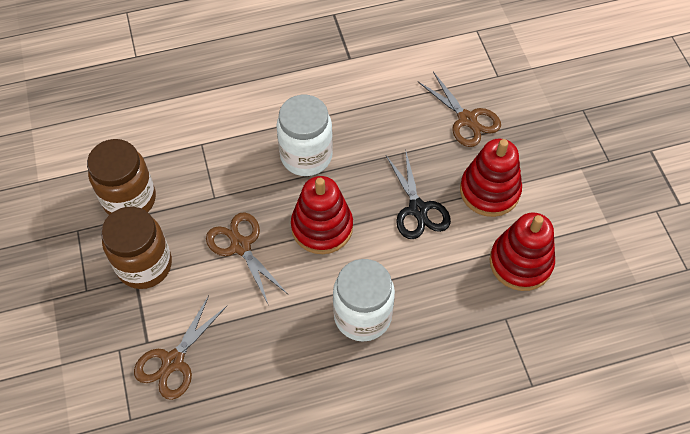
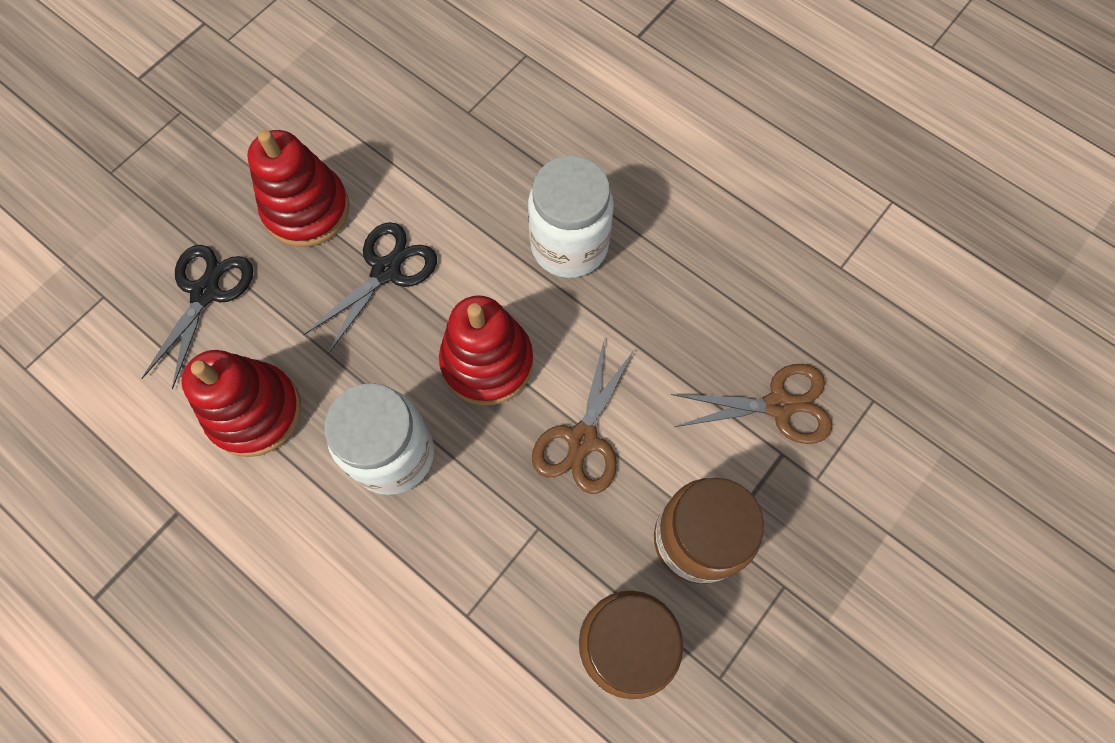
camera: 125 degrees left, 10 degrees up
(467, 119) = (205, 292): brown scissors -> black scissors
(520, 262) = (387, 131): red stacking toy -> red stacking toy (254, 411)

